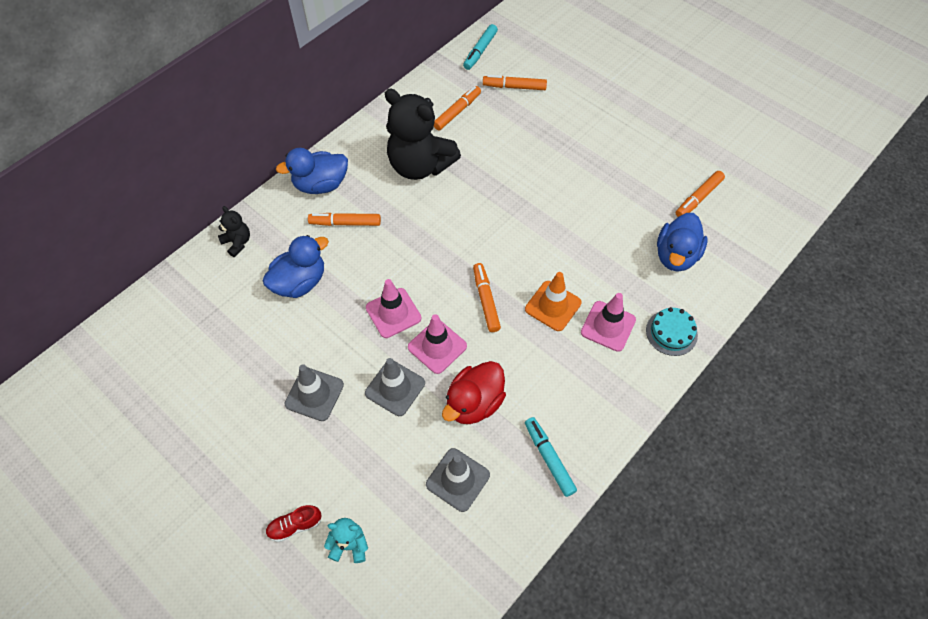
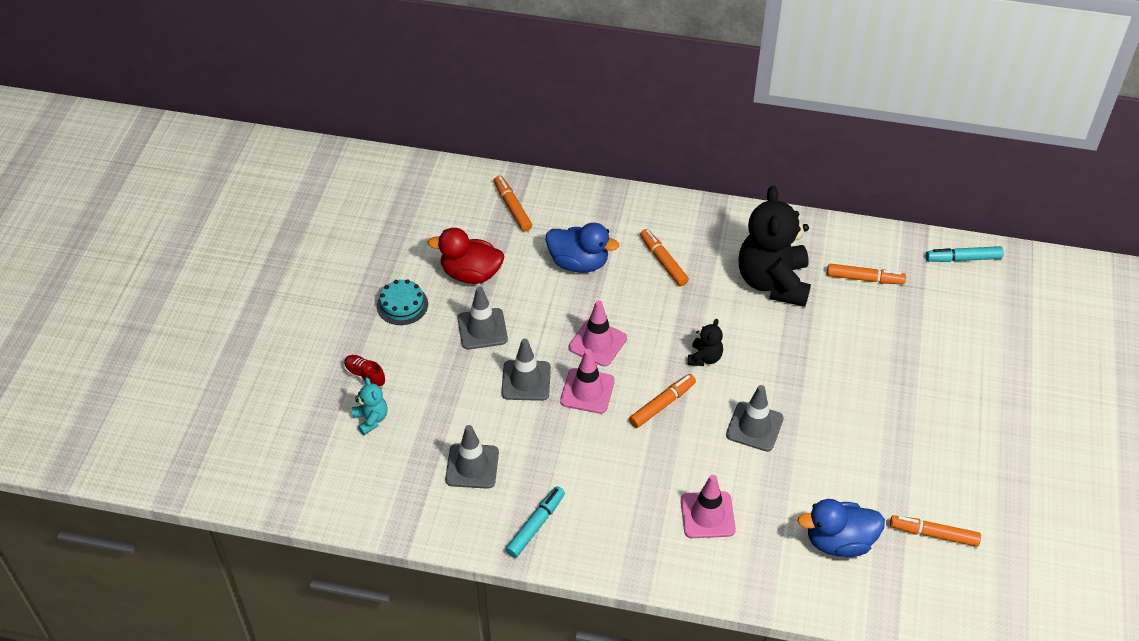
camera: 60 degrees right, 10 degrees down
(237, 242) = (585, 201): black teddy bear -> black teddy bear (704, 358)
(321, 185) = (690, 223): blue duck -> none
(474, 403) = (551, 445): red duck -> red duck (471, 274)
(514, 87) = (940, 309): orange marker -> orange marker (512, 207)
(545, 251) = (754, 427): none -> grey traffic cone
(553, 306) = (696, 460): orange traffic cone -> none
(671, 332) = (740, 573): turquoise cake -> turquoise cake (402, 305)

